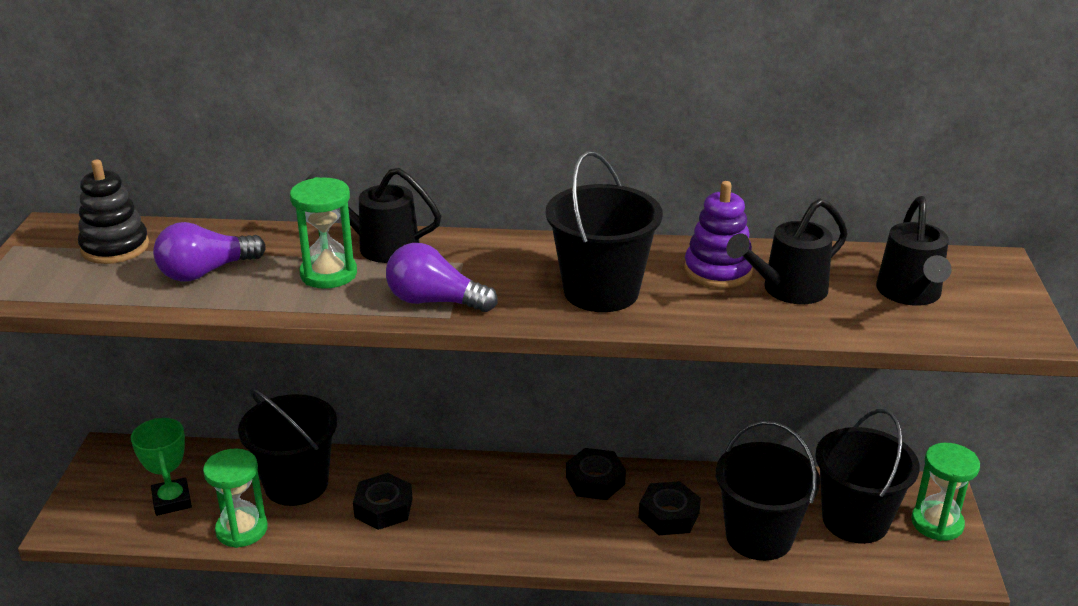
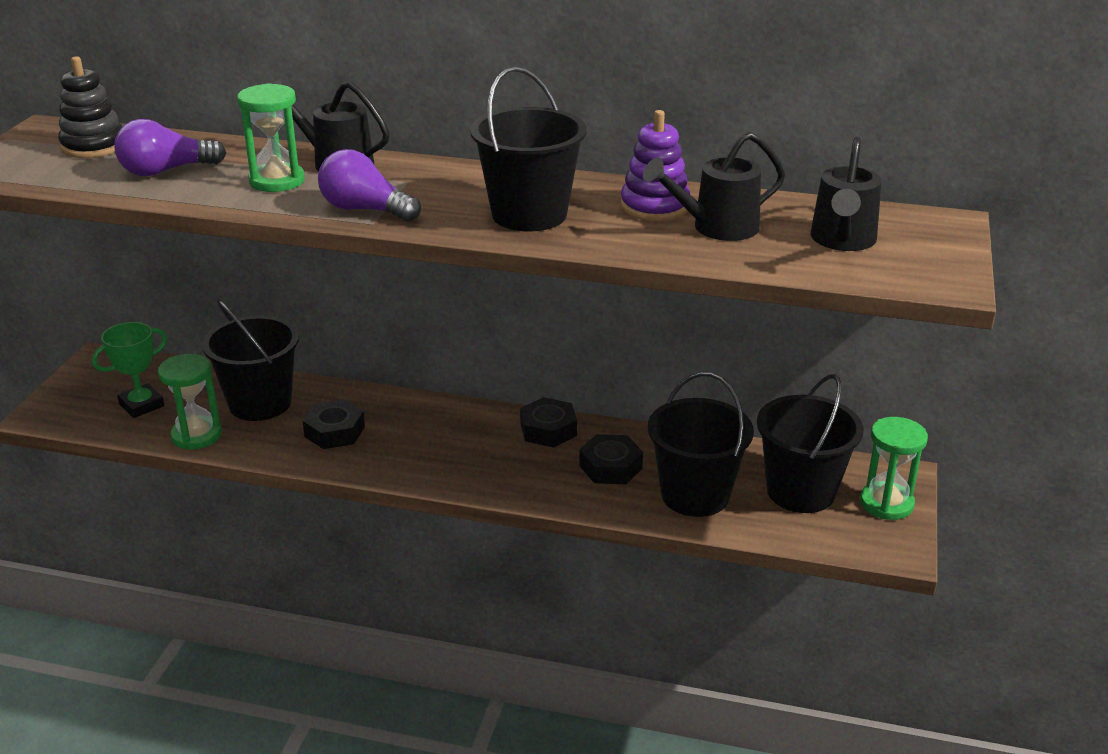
camera: 10 degrees right, 0 degrees up
(172, 500) = (141, 405): green trophy -> green trophy turned 60 degrees clockwise

